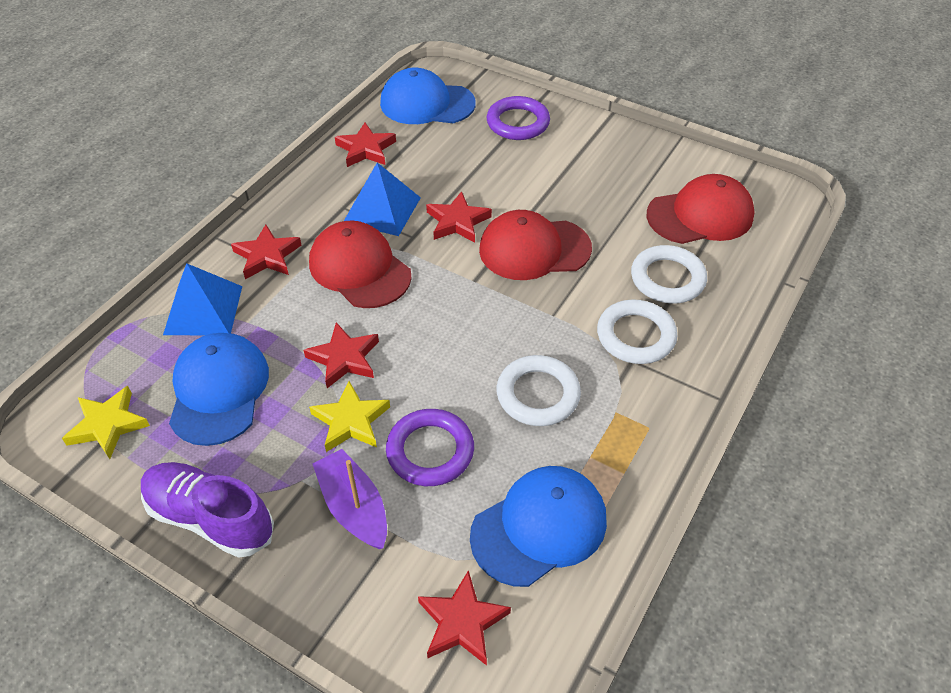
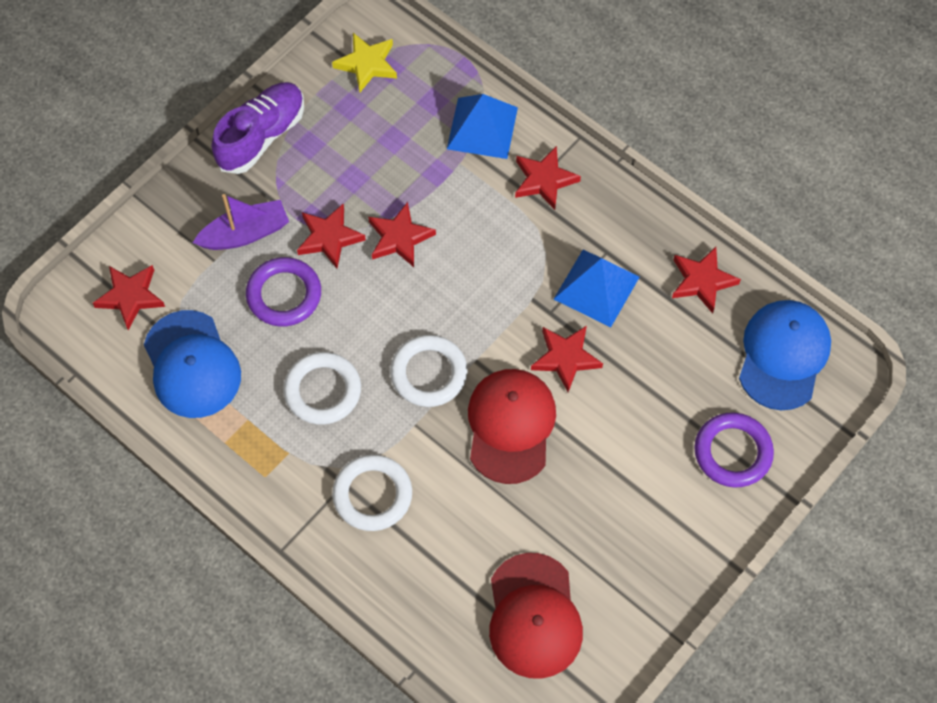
camera: 100 degrees right, 15 degrees up
(219, 390) = (385, 141): blue cap -> none
(350, 421) = (329, 238): yellow star -> red star
(359, 269) = (511, 259): red cap -> none
(667, 279) = (442, 549): white ring -> white ring (429, 373)

